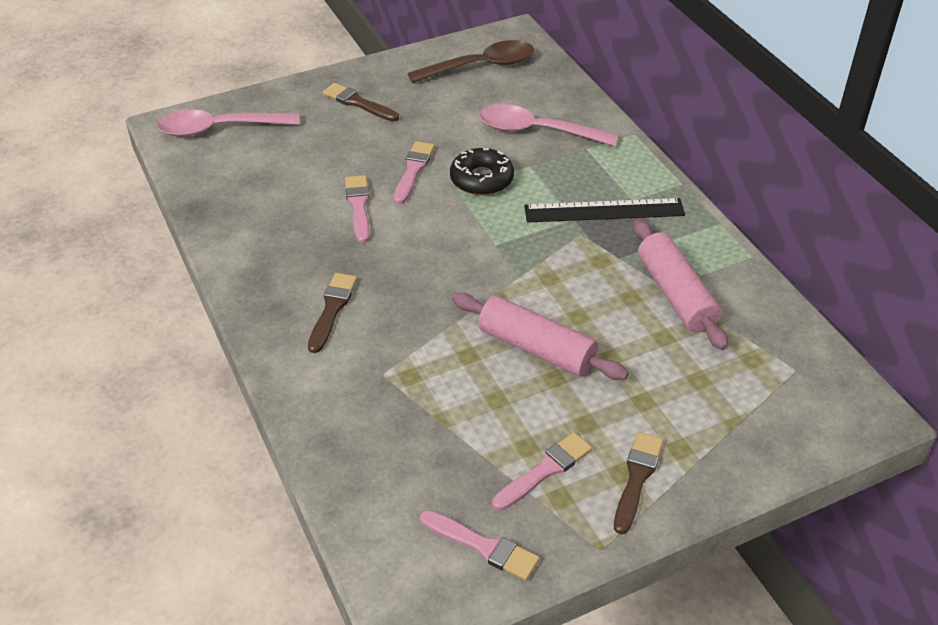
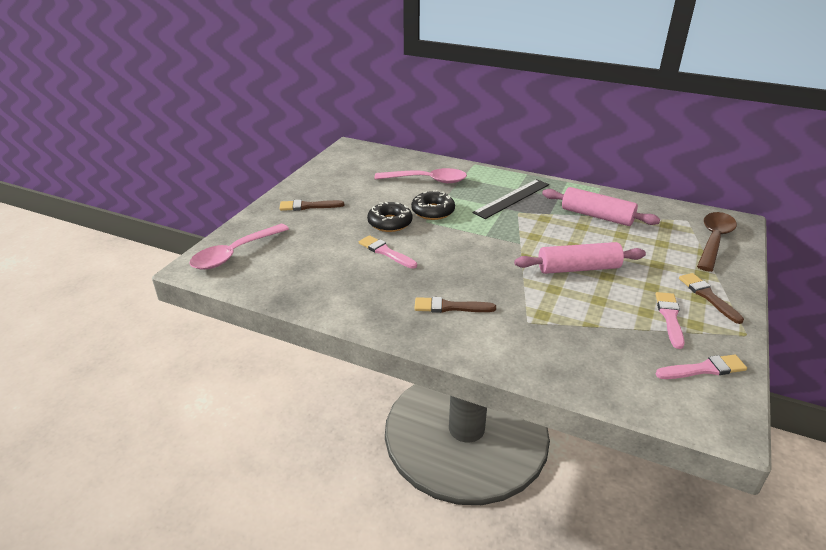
camera: 40 degrees left, 10 degrees down
(332, 309) = (450, 307): brown brush -> brown brush turned 60 degrees counterclockwise
(413, 170) = (390, 223): pink brush -> black donut
(481, 66) = (353, 165): brown spoon -> brown spoon (713, 240)
(537, 131) = (427, 180): pink spoon -> pink spoon turned 150 degrees counterclockwise

